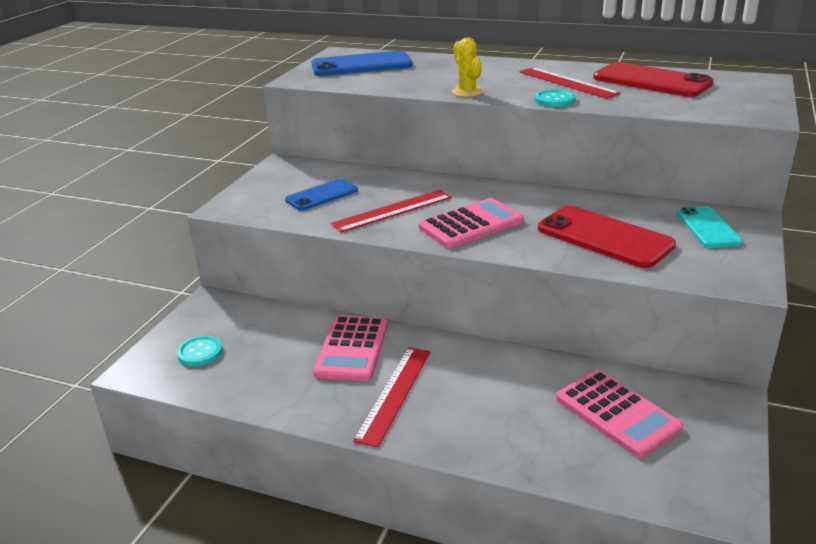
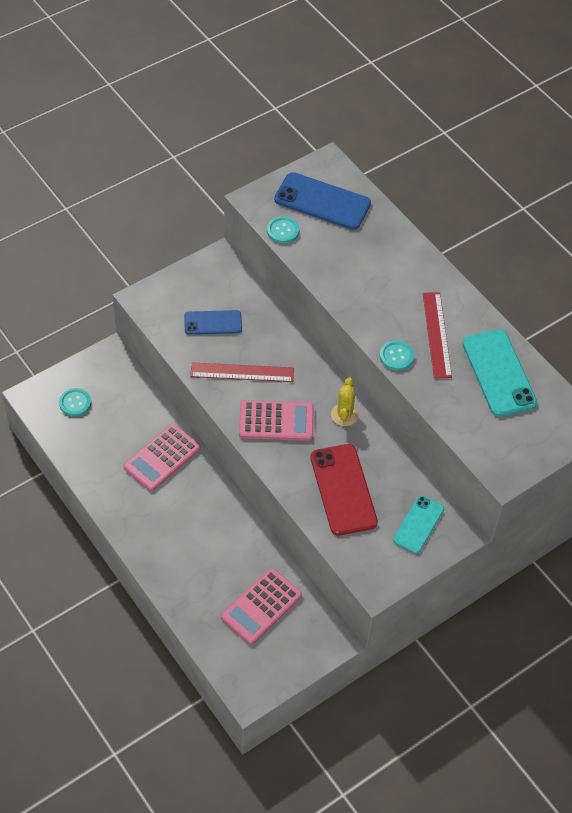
camera: 30 degrees right, 25 degrees up
(346, 83) = (283, 231): none -> turquoise button
(394, 394) = (156, 511): red ruler -> none
(467, 92) = (351, 303): yellow cactus -> yellow cactus (344, 415)
(617, 413) = (261, 606): pink calculator -> pink calculator turned 45 degrees clockwise
(651, 81) = (499, 373): red phone -> turquoise phone

